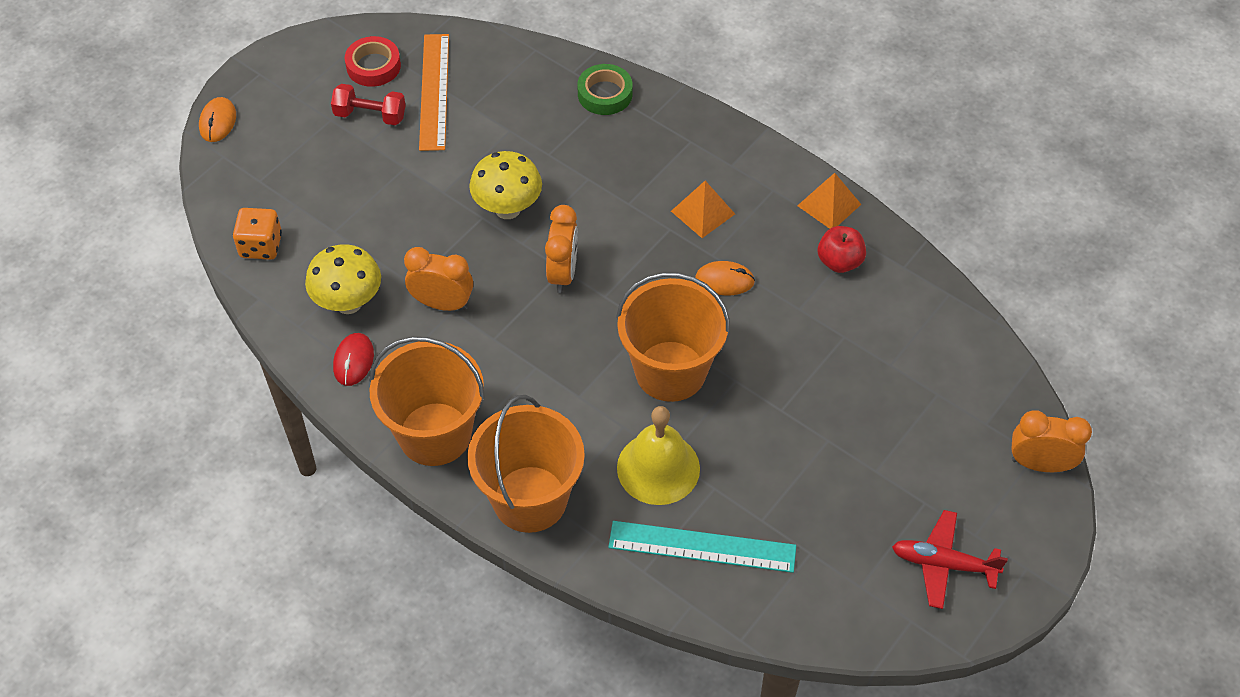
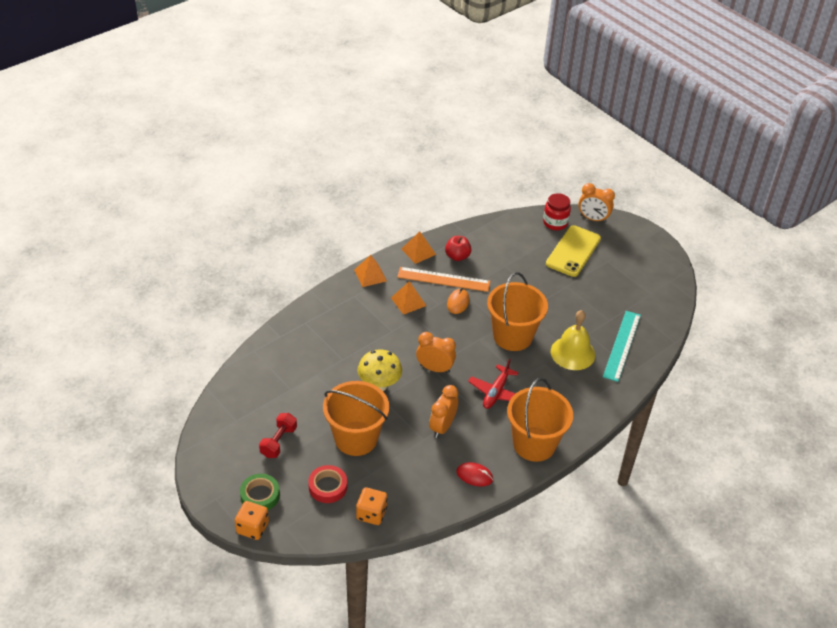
camera: 80 degrees left, 10 degrees down
(218, 122) = (252, 528): orange mouse -> orange dice
(348, 303) = (430, 473): yellow mushroom -> none
(373, 66) = (235, 434): red tape -> red tape (328, 487)
(434, 91) = (270, 406): orange ruler -> orange ruler (443, 279)
(530, 499) = (583, 409): orange bucket -> orange bucket (356, 438)
(605, 94) = (304, 325): green tape -> green tape (260, 495)
(745, 151) = (370, 275): none -> orange pyramid
(928, 440) = (573, 251): none -> yellow phone
(943, 564) = (642, 263): red plane -> red plane (496, 392)
(997, 400) = (555, 223): none -> red jar
(1039, 464) = (593, 219): orange clock -> orange clock turned 90 degrees counterclockwise

